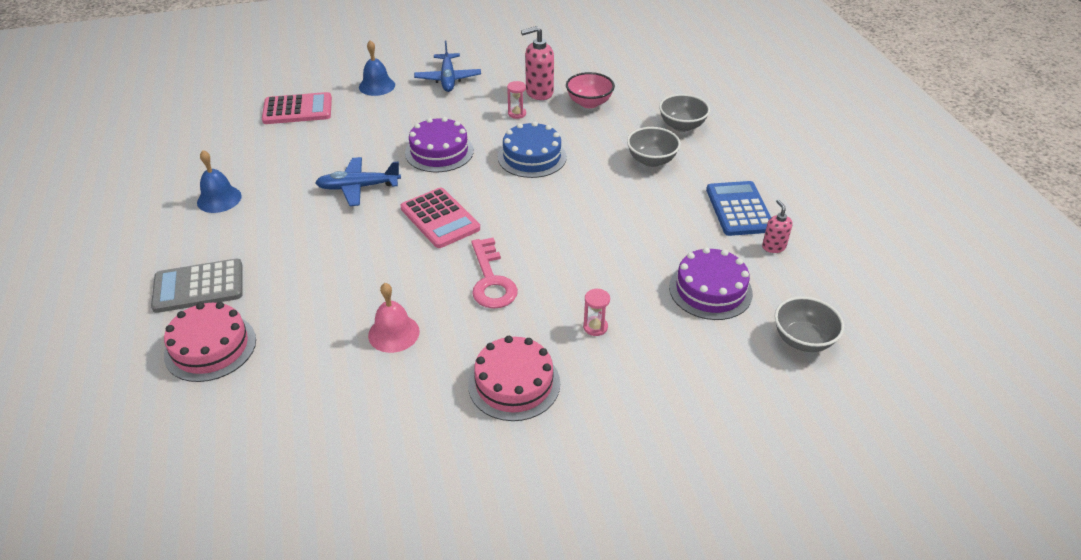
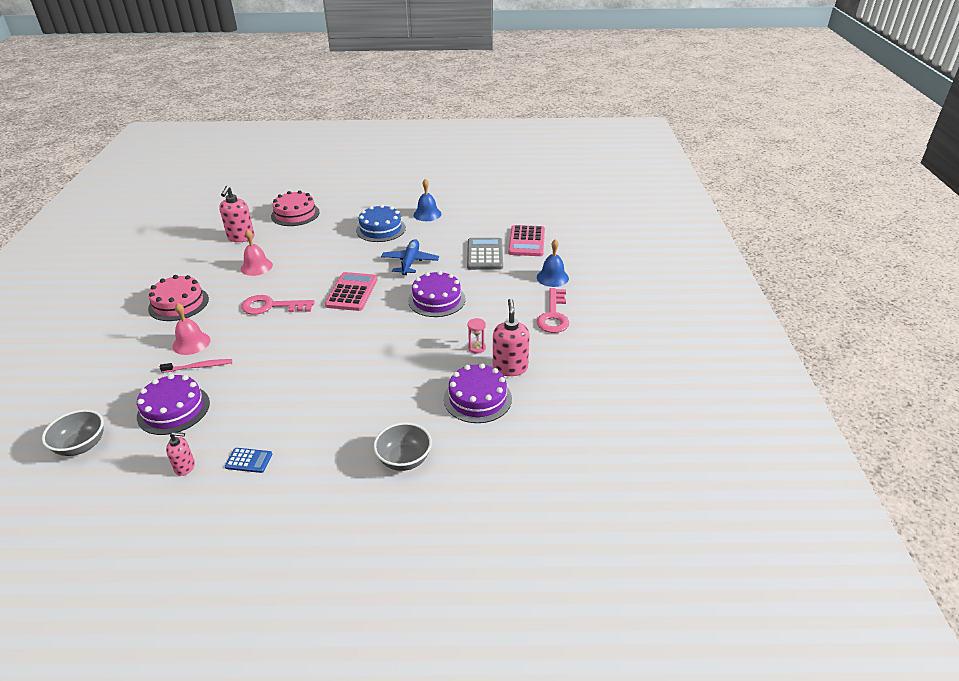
camera: 105 degrees right, 5 degrees down
(198, 287) = (346, 210): grey calculator -> grey calculator (485, 254)
(300, 390) = (241, 237): none -> pink soap dispenser
(440, 218) = (352, 292): pink calculator -> pink calculator turned 120 degrees clockwise
(448, 79) = (553, 315): blue plane -> pink key
(532, 157) = (404, 346): blue cake -> blue cake (380, 229)
(589, 103) = (477, 398): pink bowl -> purple cake
(595, 327) = (191, 343): pink hourglass -> pink bell
(634, 299) = (199, 367): none -> pink toothbrush
(651, 160) = (357, 419): grey bowl -> none
(739, 209) = (249, 460): blue calculator -> blue calculator, size x0.53

